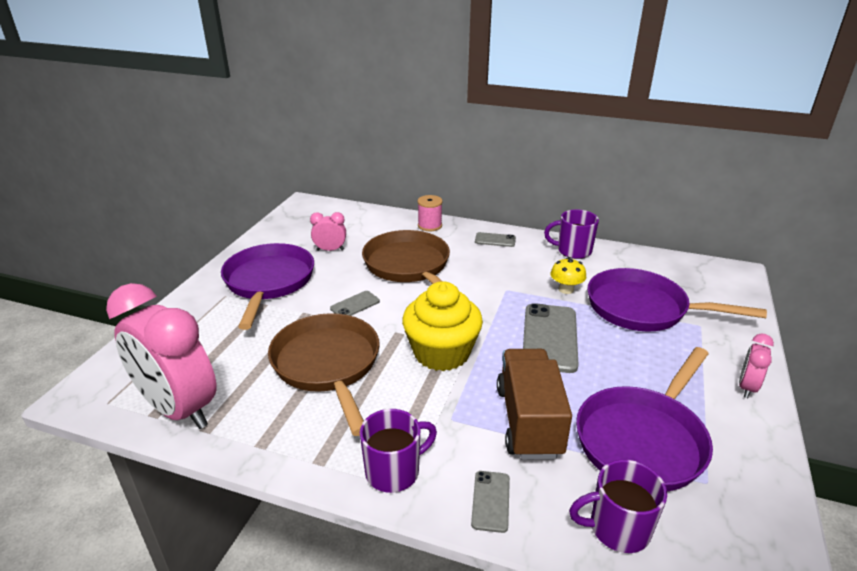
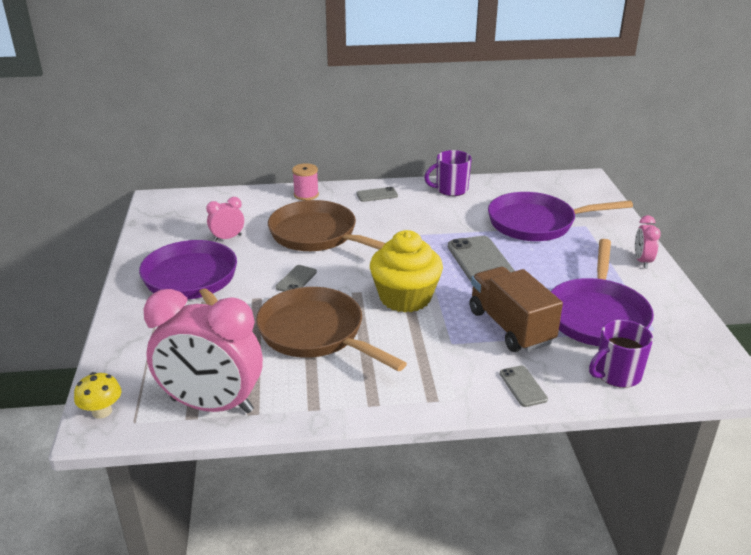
camera: 25 degrees left, 0 degrees up
(394, 471) = (438, 391): purple mug -> none
(566, 289) = (467, 223): yellow mushroom -> yellow mushroom (102, 411)

